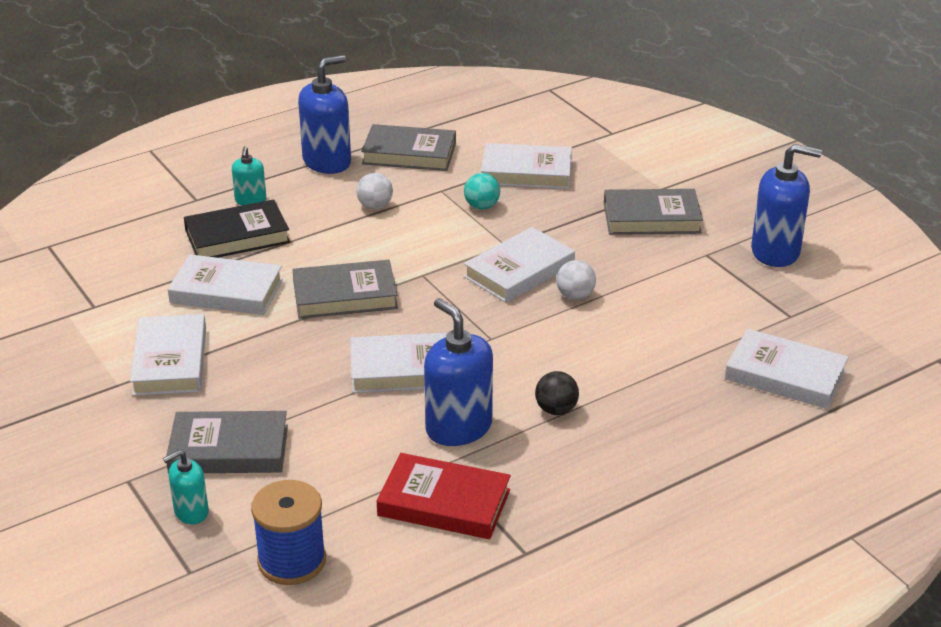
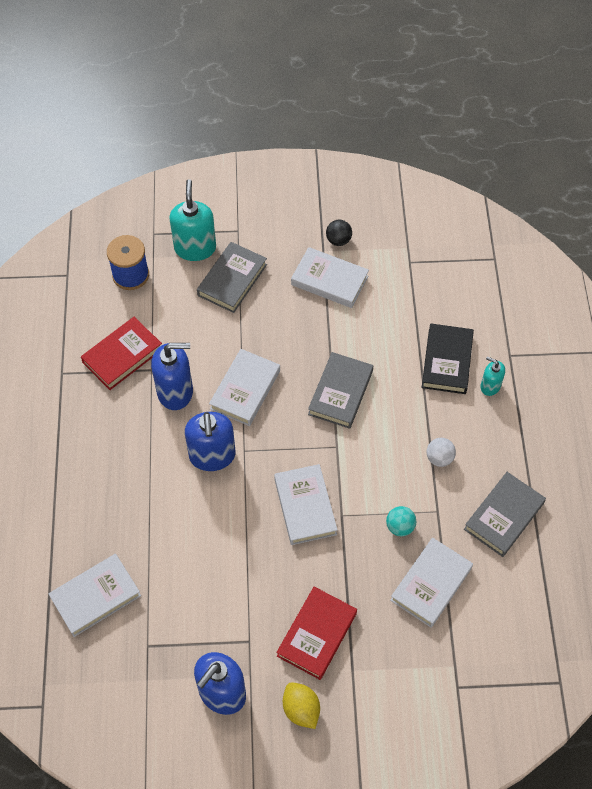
camera: 120 degrees right, 25 degrees up
(191, 512) = (195, 248): turquoise soap dispenser -> turquoise soap dispenser, size x1.85
(226, 291) = (385, 332): white book -> none
(327, 162) = (520, 455): blue soap dispenser -> blue soap dispenser (212, 456)
(556, 410) = (155, 448): black ball -> black ball (338, 240)
(575, 296) = (256, 524): white ball -> none
(651, 218) = (317, 634): grey book -> red book
(733, 203) = (301, 709): none -> yellow lemon

